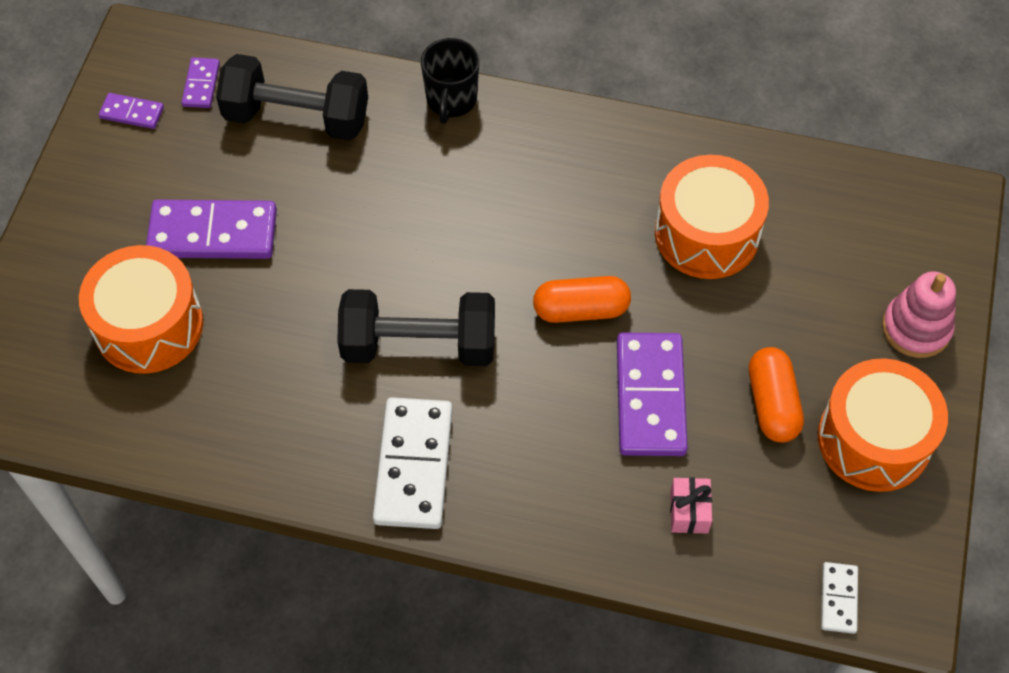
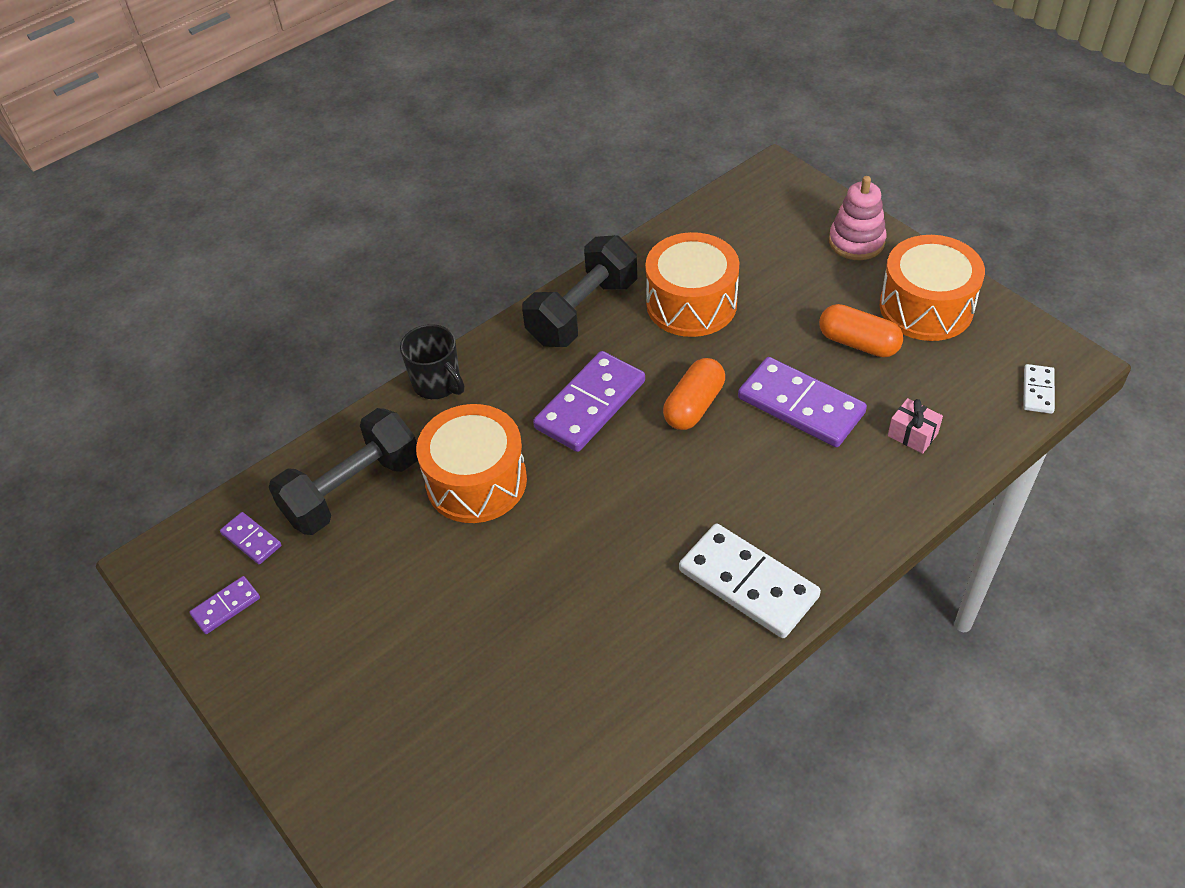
camera: 50 degrees left, 10 degrees down
(149, 325) = (455, 708): orange drum -> orange drum (476, 481)
(213, 233) = (407, 609): purple domino -> purple domino (590, 404)
(419, 345) = (641, 522): black dumbbell -> black dumbbell (583, 312)
(839, 599) = (1038, 391): white domino -> white domino turned 60 degrees clockwise

